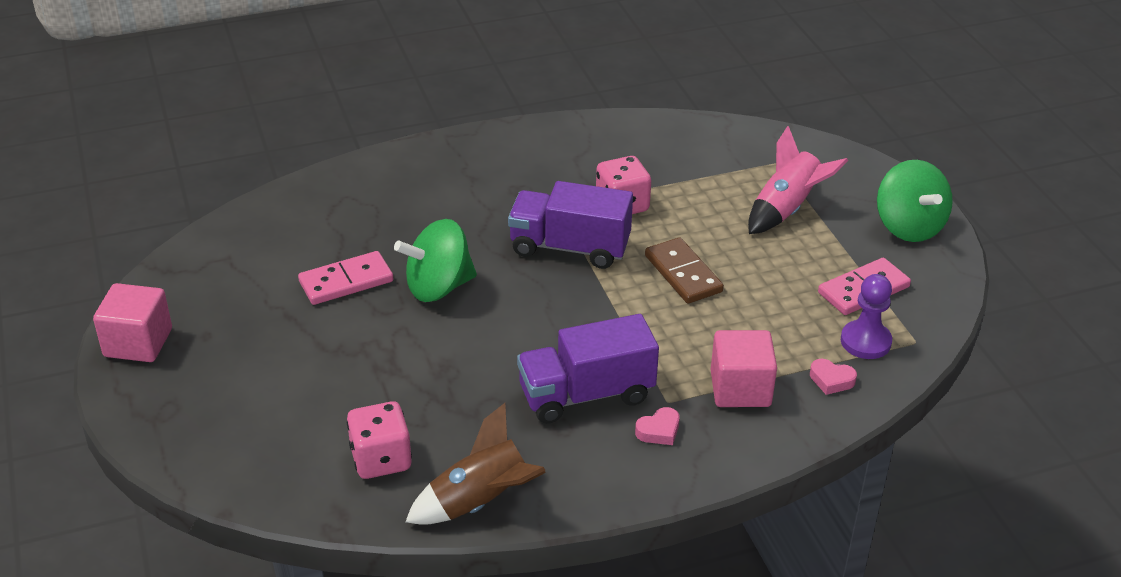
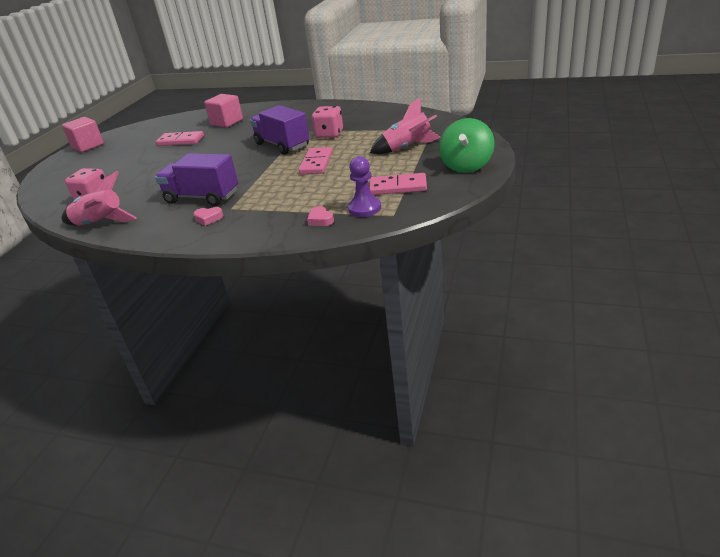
camera: 40 degrees right, 5 degrees down
(438, 287) = (209, 149): green spinning top -> none
(480, 502) = (100, 224): brown rocket -> pink rocket
(683, 274) = (316, 163): brown domino -> pink domino
(740, 389) = (270, 212): pink cube -> pink cube (227, 122)

